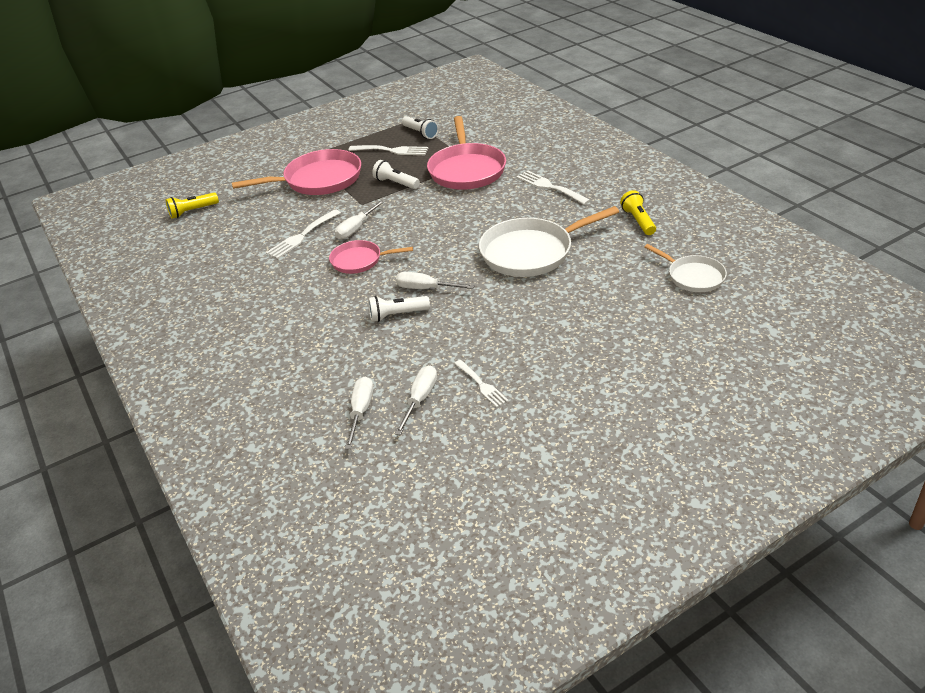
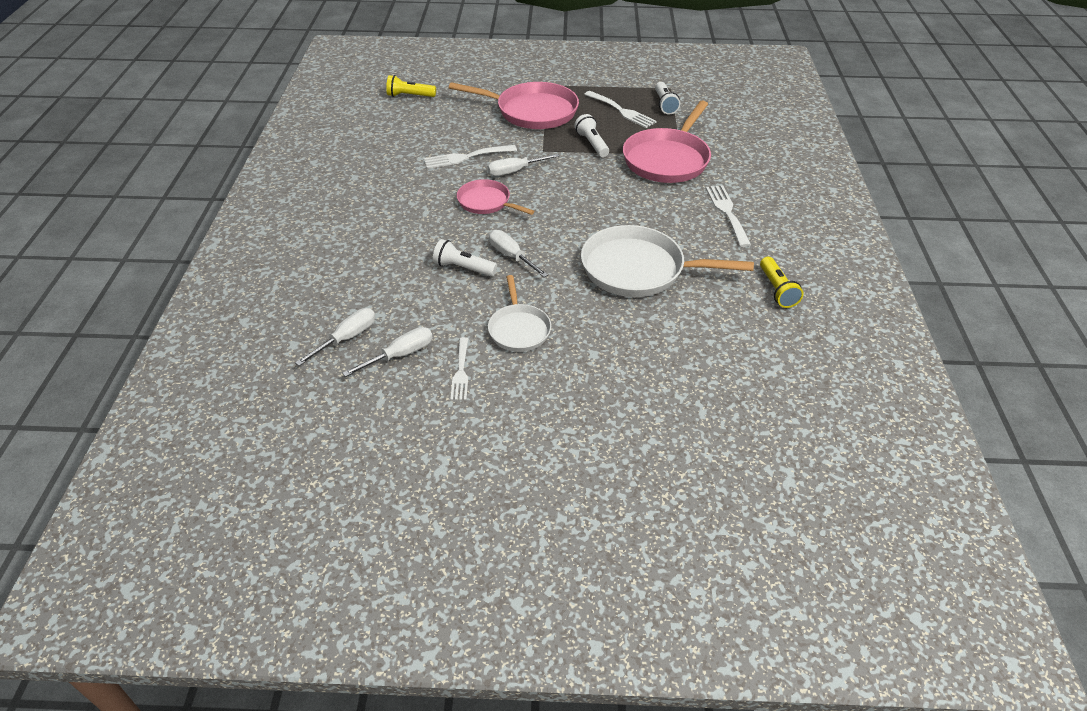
camera: 30 degrees right, 5 degrees up
(638, 221) = (777, 290): yellow flashlight -> yellow flashlight turned 150 degrees clockwise
(693, 276) = (769, 377): white pan -> white pan (519, 329)

